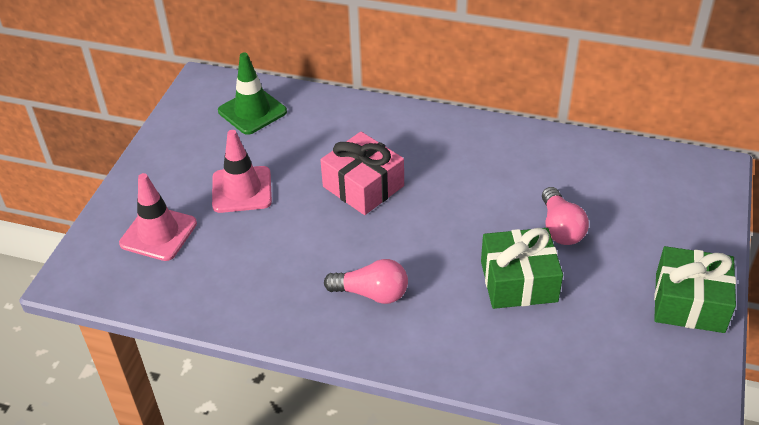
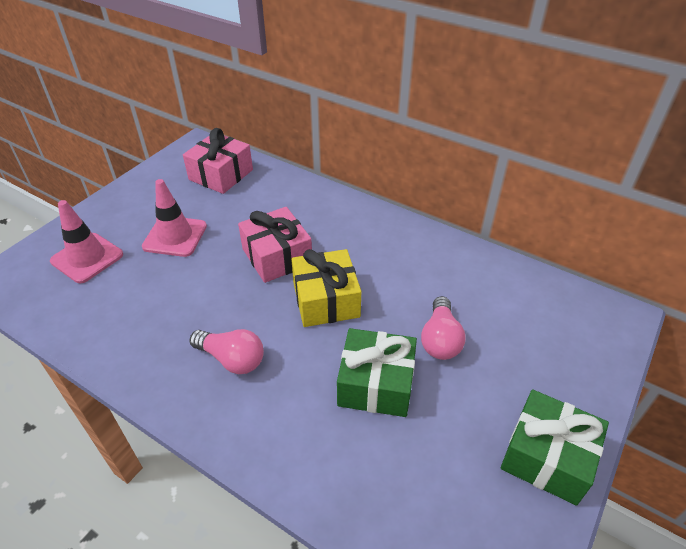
camera: 15 degrees right, 0 degrees up
(252, 111) = (221, 174): green traffic cone -> pink gift
(435, 217) = (326, 300): none -> yellow gift

